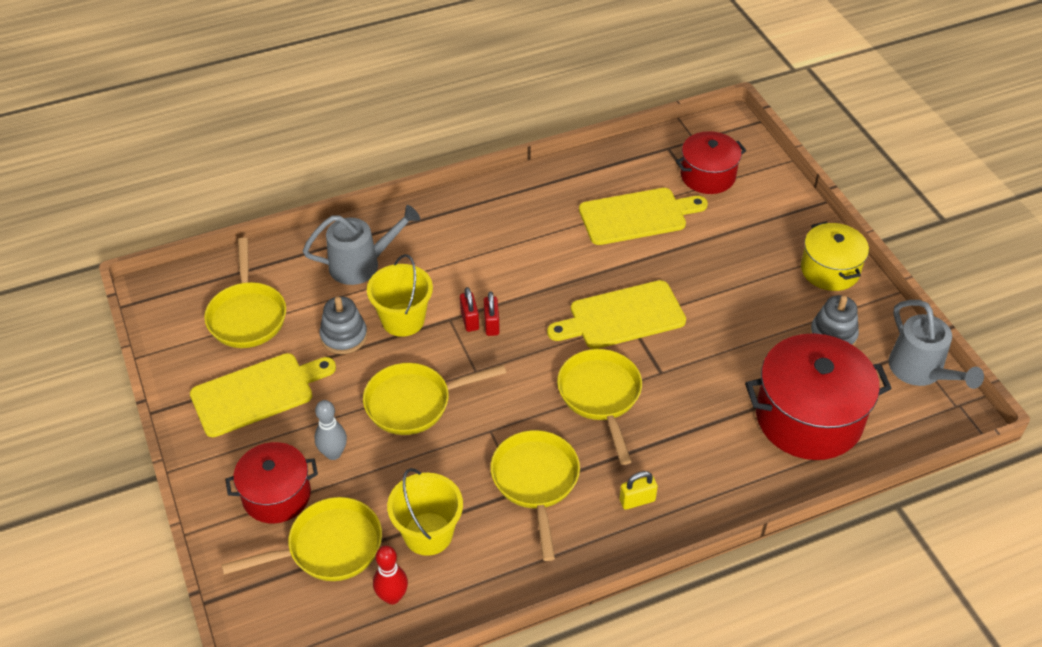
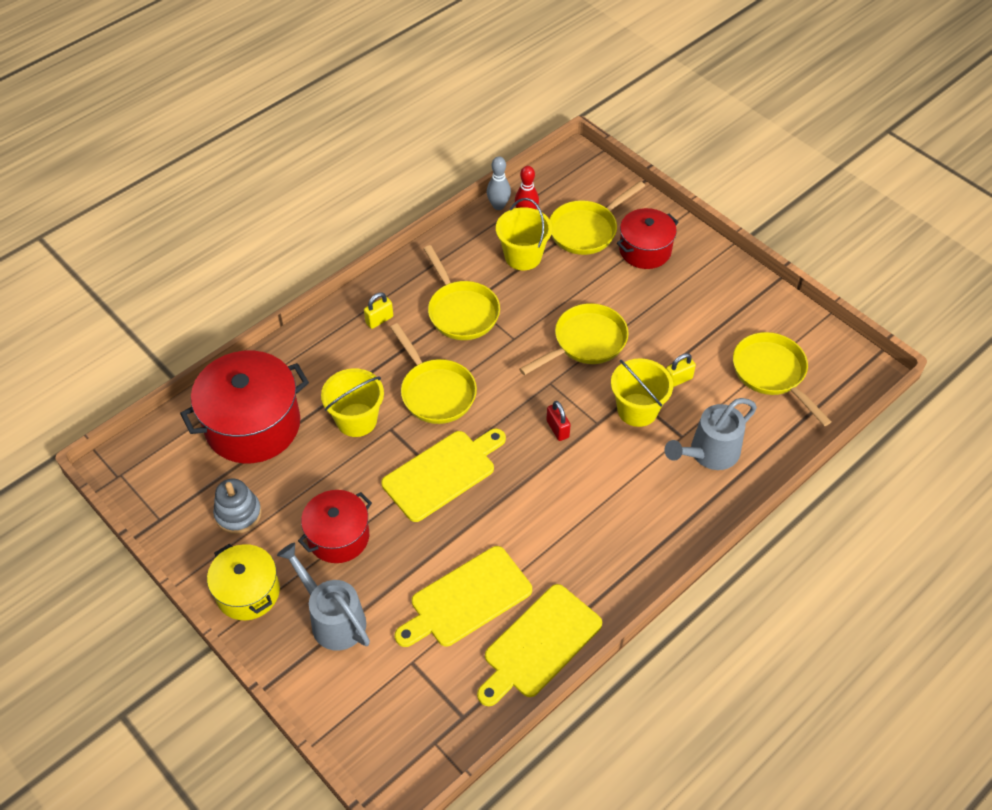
camera: 160 degrees right, 5 degrees up
(258, 393) = (713, 314): yellow cutting board -> yellow cutting board (539, 644)
(333, 453) = (623, 288): grey bowling pin -> grey bowling pin (498, 206)
(344, 336) = (678, 380): grey stacking toy -> yellow padlock
(469, 320) = (579, 427): red padlock -> none
(694, 391) = (356, 420): none -> yellow bucket
(707, 176) = (404, 686): red pot -> red pot (338, 536)
(921, 372) = (152, 499): grey watering can -> grey watering can (332, 618)

